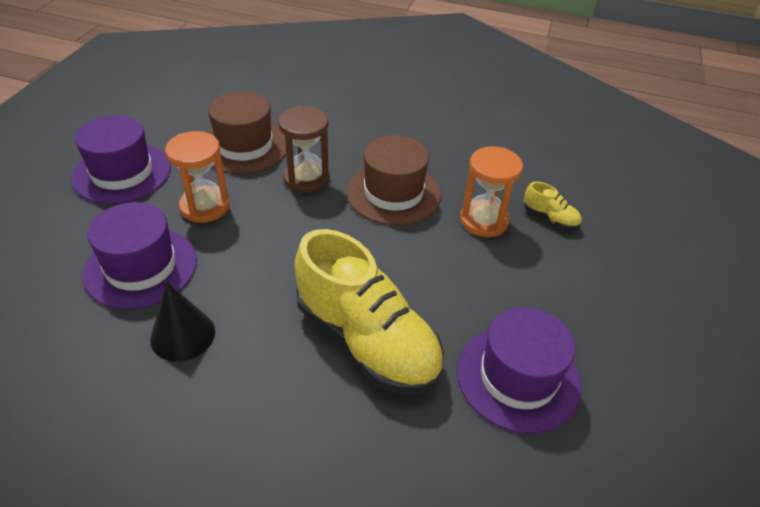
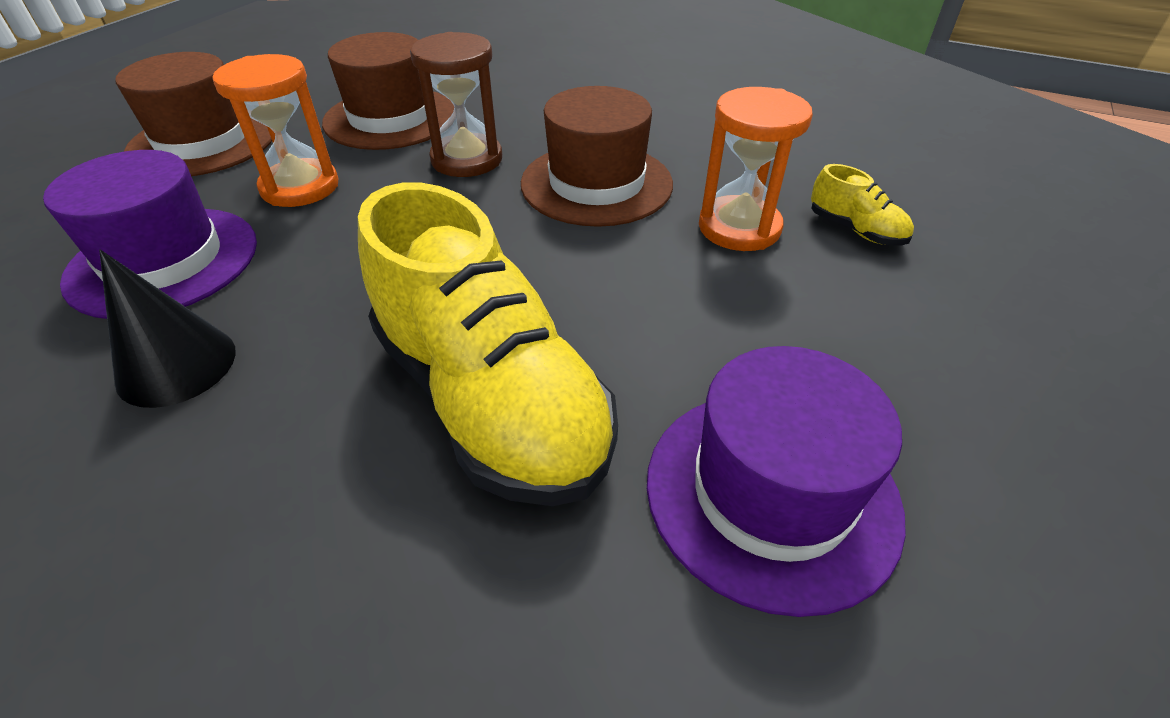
camera: 10 degrees right, 0 degrees up
(122, 173) = (202, 142): purple hat -> brown hat

